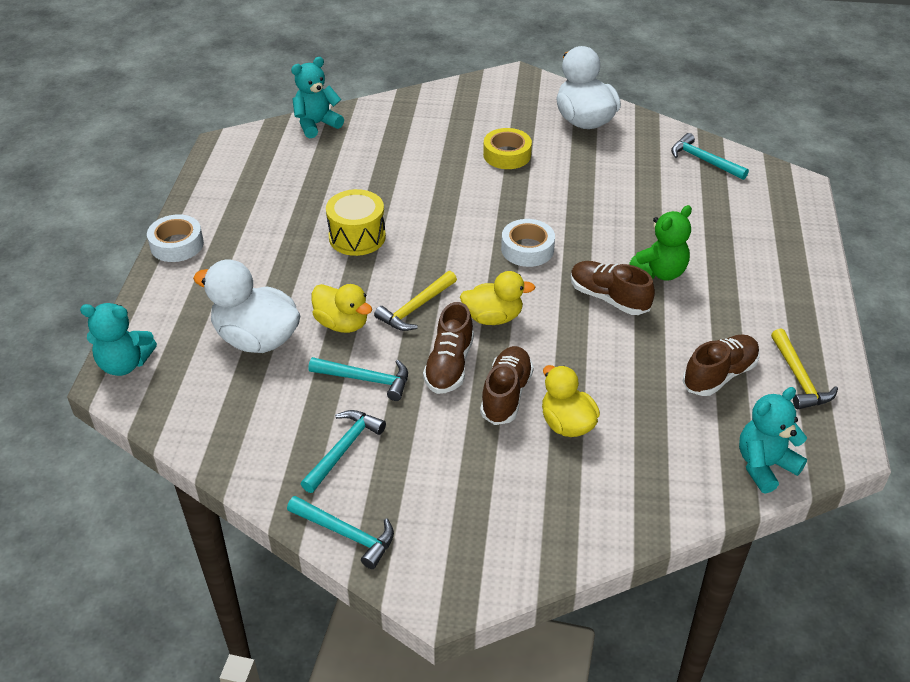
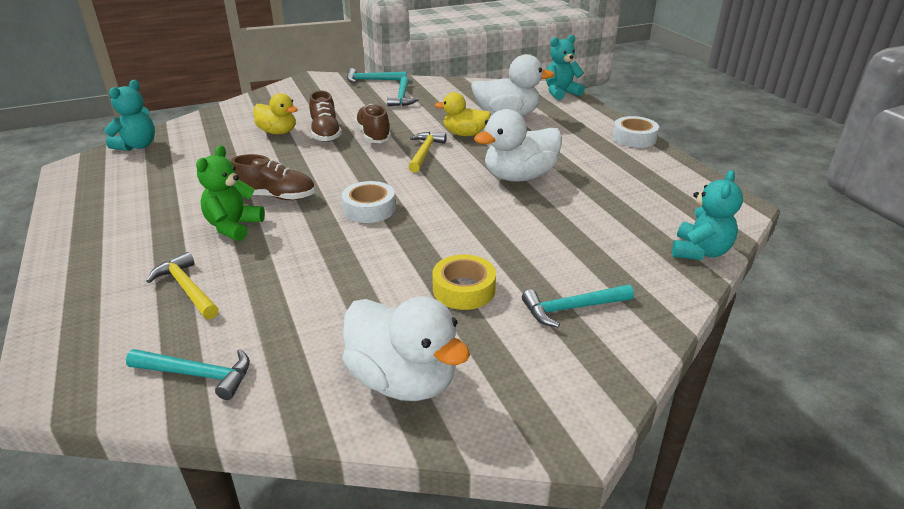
camera: 150 degrees right, 10 degrees down
(357, 237) = (519, 177): yellow drum -> white duck
(366, 380) = (419, 119): turquoise hammer -> turquoise hammer (571, 308)
(493, 317) = (363, 162): yellow duck -> none
(719, 375) = (170, 177): brown shoe -> none
(799, 378) = (101, 191): yellow hammer -> yellow hammer (187, 288)

